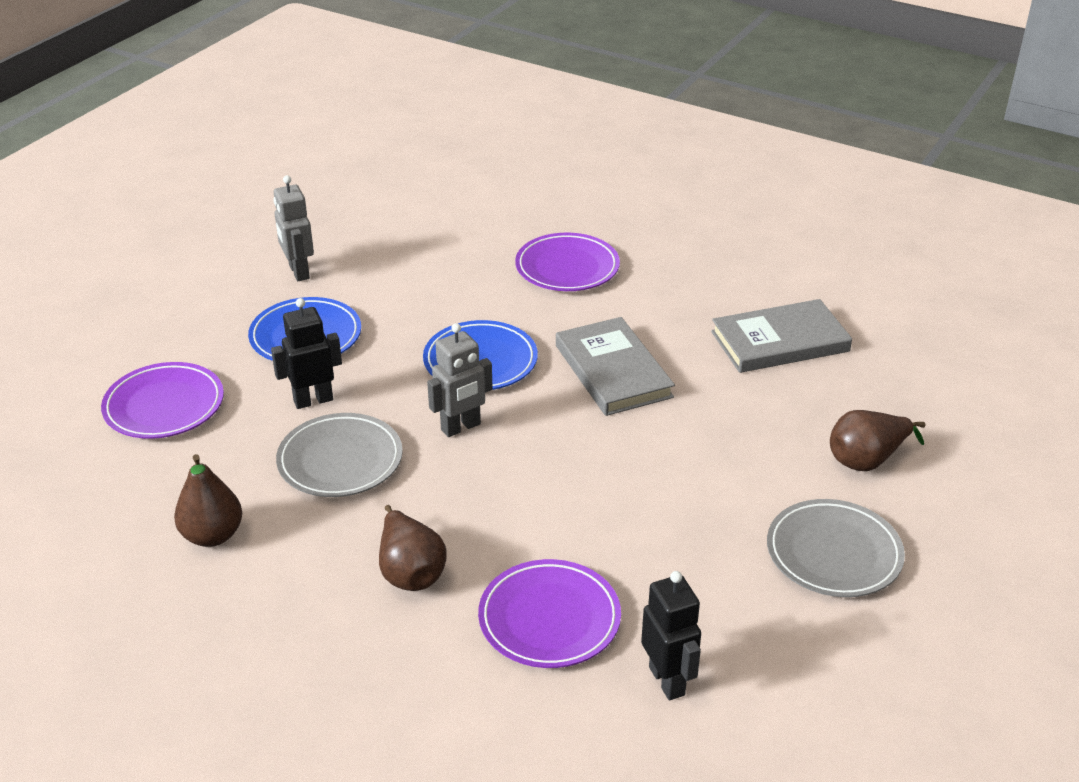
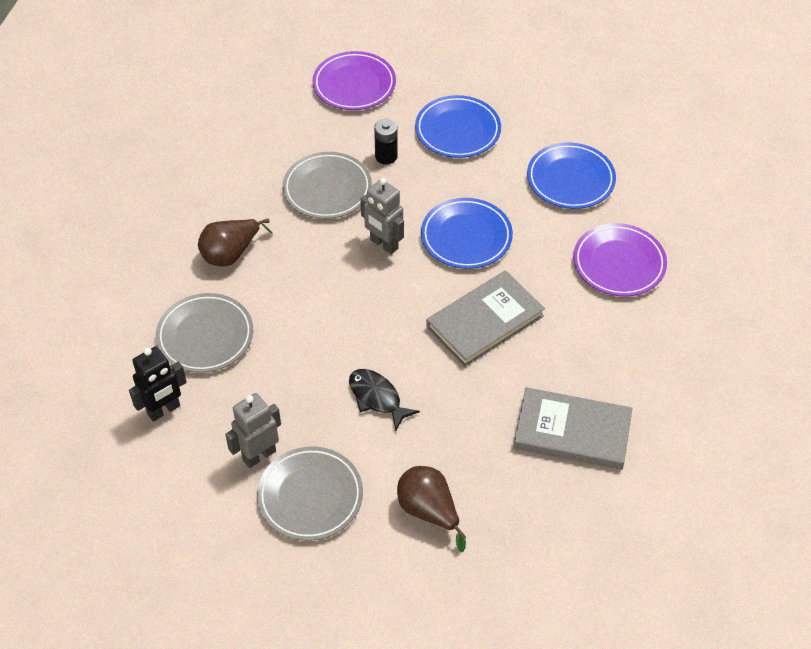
camera: 75 degrees right, 15 degrees up
(212, 535) = (239, 149): brown pear -> none
(298, 272) = (536, 102): grey robot -> grey robot (259, 455)
(313, 400) = (386, 156): black robot -> black battery
(432, 273) = (570, 179): none -> blue plate
(549, 619) = (205, 336): purple plate -> grey plate
(699, 473) = (377, 398): none -> black fish
(779, 341) = (572, 432): grey book -> grey book turned 45 degrees counterclockwise

